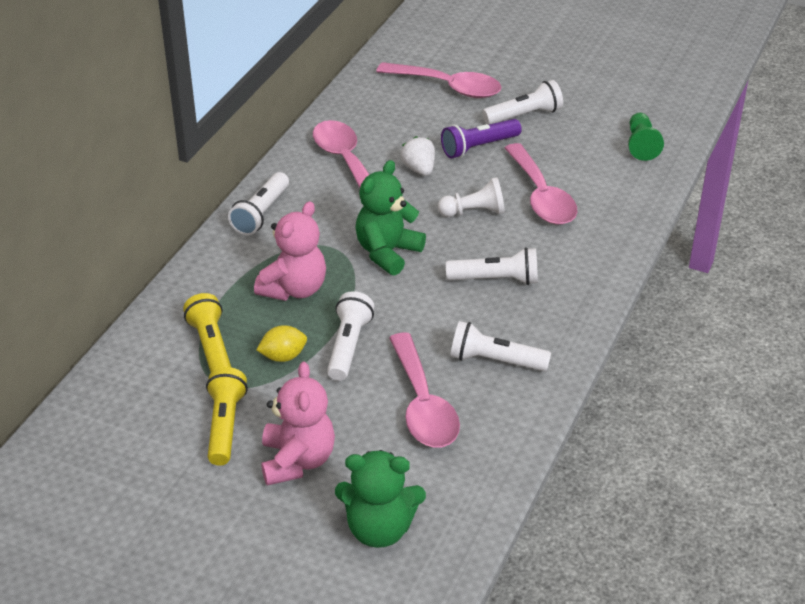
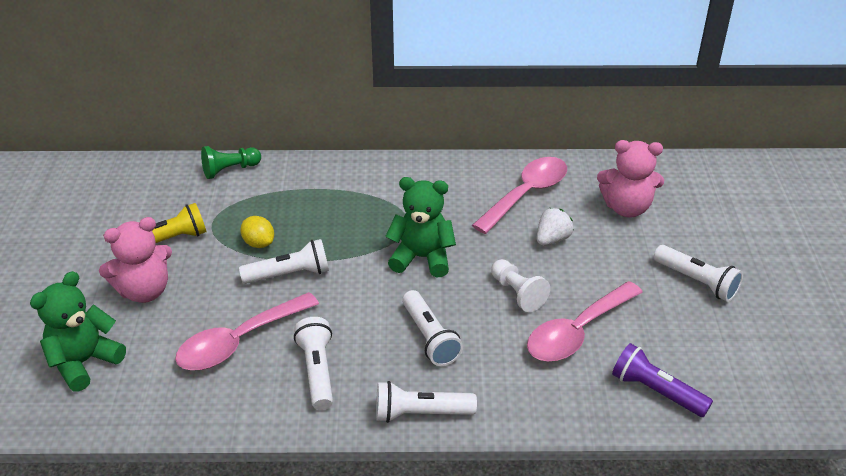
camera: 65 degrees right, 0 degrees up
(211, 347) = (250, 204): yellow flashlight -> none
(261, 213) = (423, 173): white flashlight -> white flashlight (421, 413)
(294, 289) = (342, 221): pink teddy bear -> pink teddy bear (626, 207)
(379, 529) = (84, 362): green teddy bear -> green teddy bear turned 60 degrees clockwise
(448, 87) = (693, 217): pink spoon -> none
(479, 147) = (618, 266): purple flashlight -> purple flashlight (656, 391)
(641, 145) = (728, 385): green pawn -> green pawn (230, 170)

